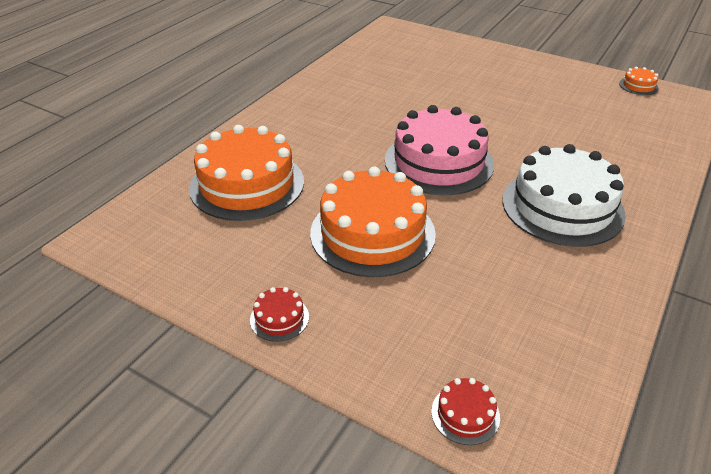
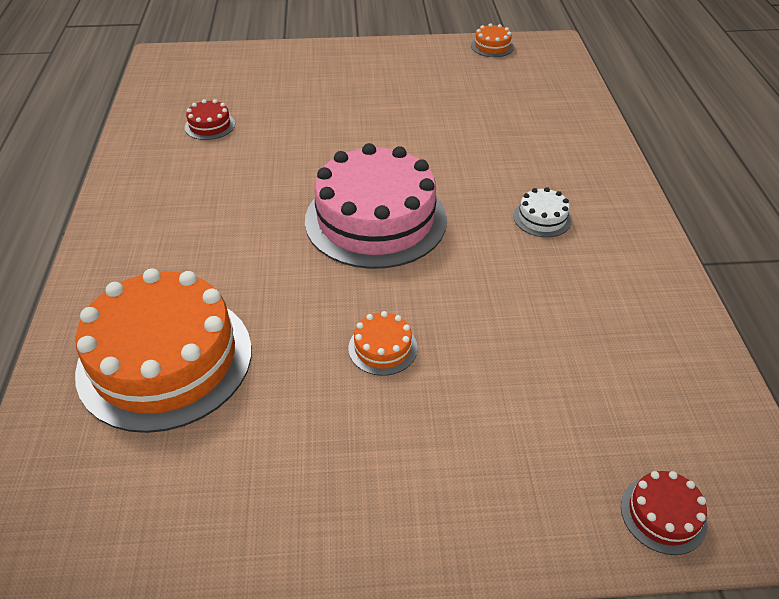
camera: 35 degrees left, 5 degrees up
(279, 318) = (376, 525): red cake -> red cake (210, 125)
(372, 233) = (382, 348): orange cake -> orange cake, size x0.41
(562, 207) = (542, 218): white cake -> white cake, size x0.41

